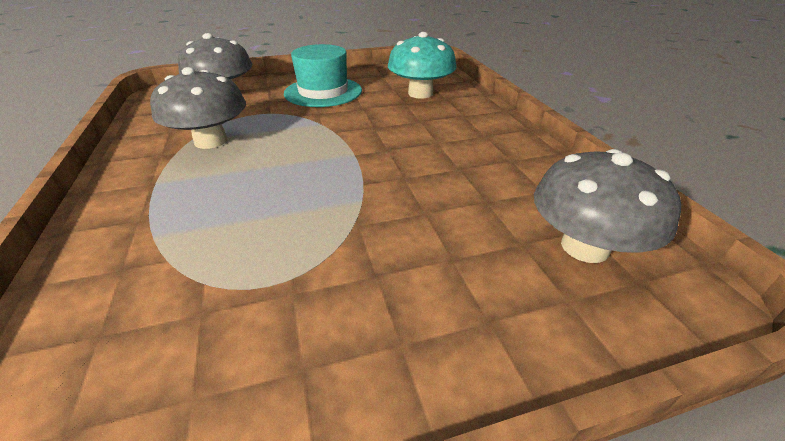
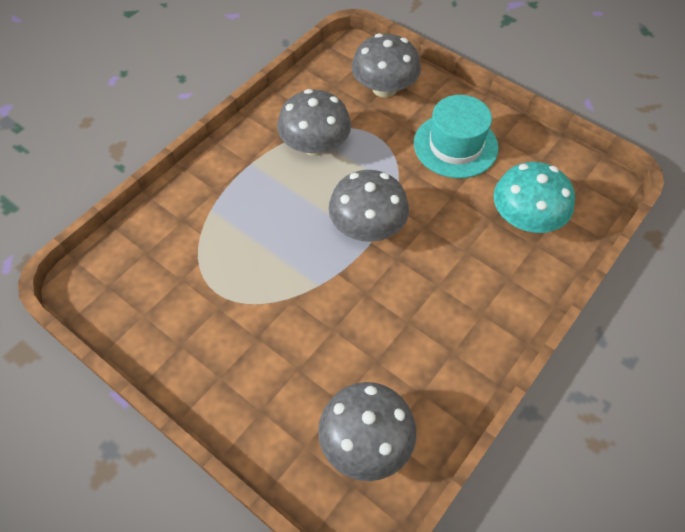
camera: 55 degrees right, 20 degrees up
(336, 149) = (367, 226): none -> grey mushroom

